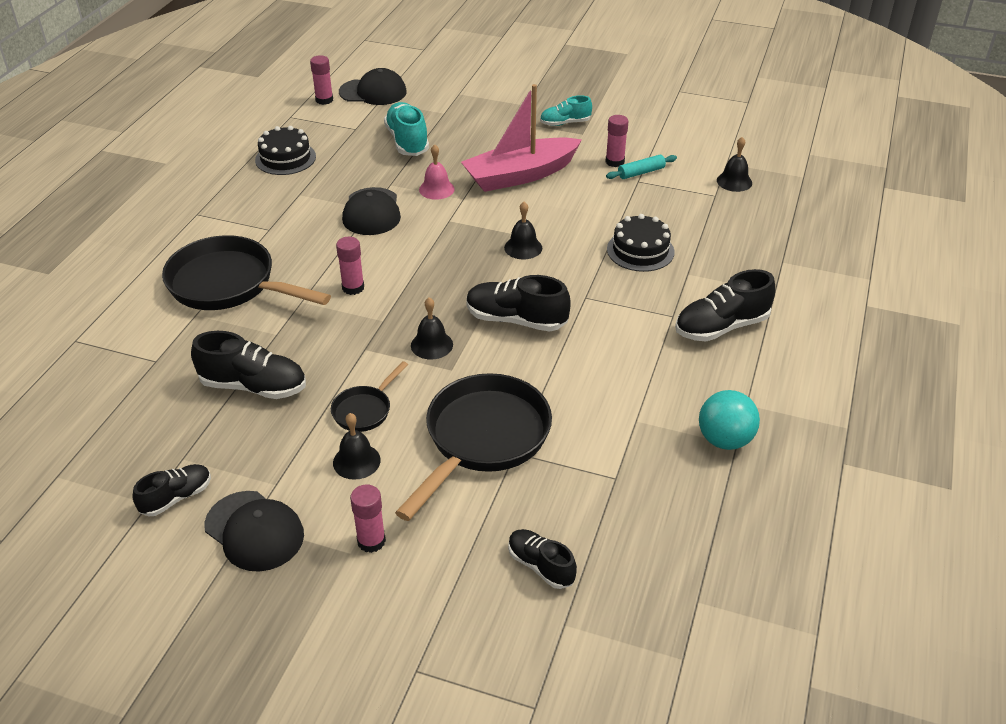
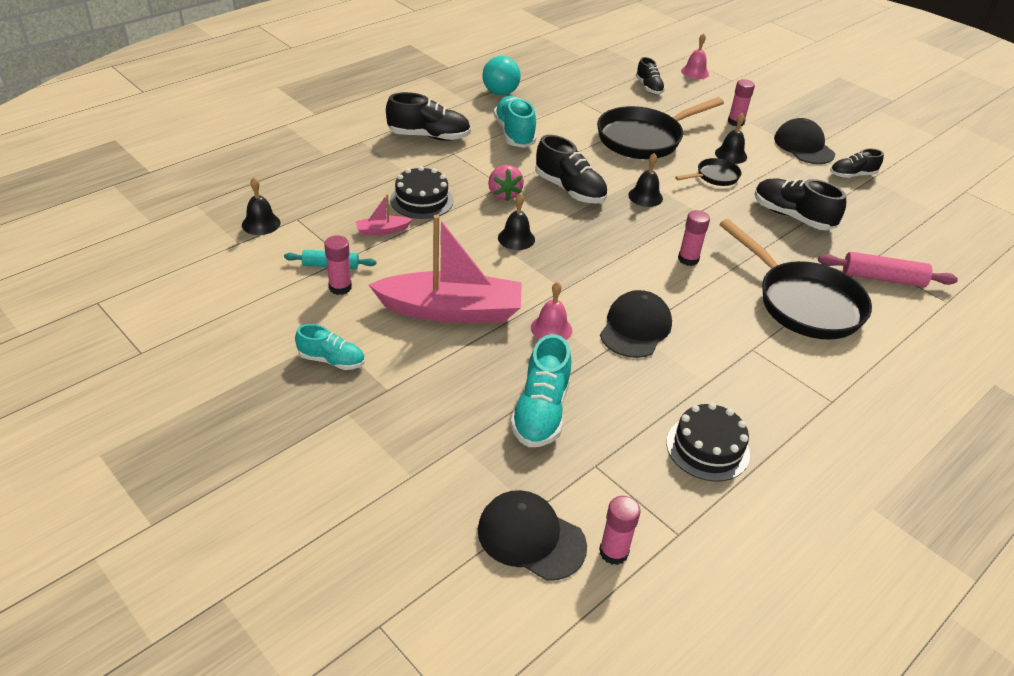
camera: 155 degrees left, 0 degrees up
(144, 342) = (883, 278): none -> pink rolling pin
(490, 660) = (695, 72): none -> pink bell
(575, 287) = (504, 194): none -> pink strawberry
(638, 211) = (382, 230): none -> pink boat
(639, 374) = (514, 134): none -> turquoise shoe

